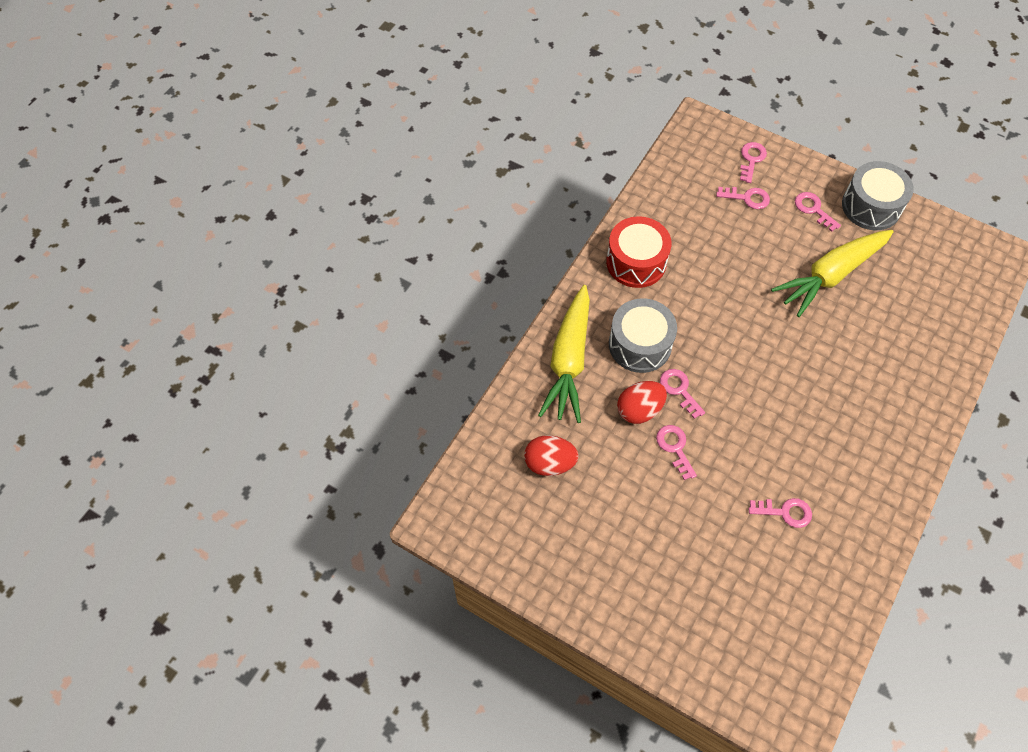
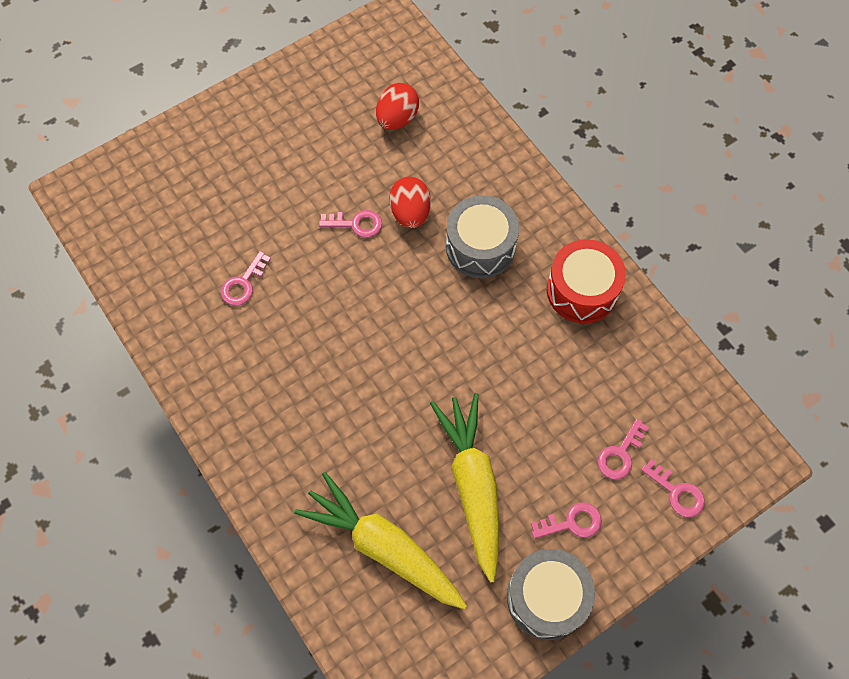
camera: 115 degrees right, 5 degrees up
(568, 361) = (493, 177): yellow carrot -> yellow carrot (383, 546)
(679, 390) = (412, 257): pink key -> none

